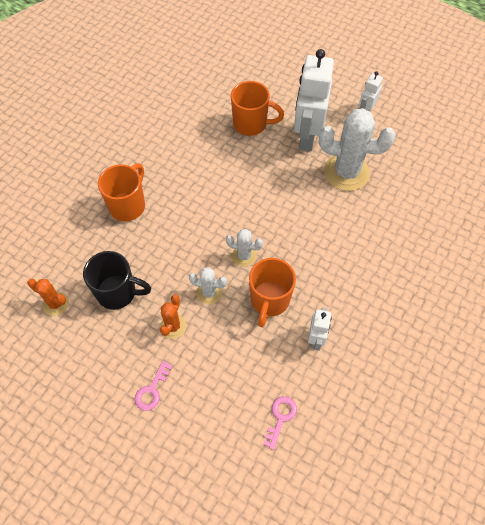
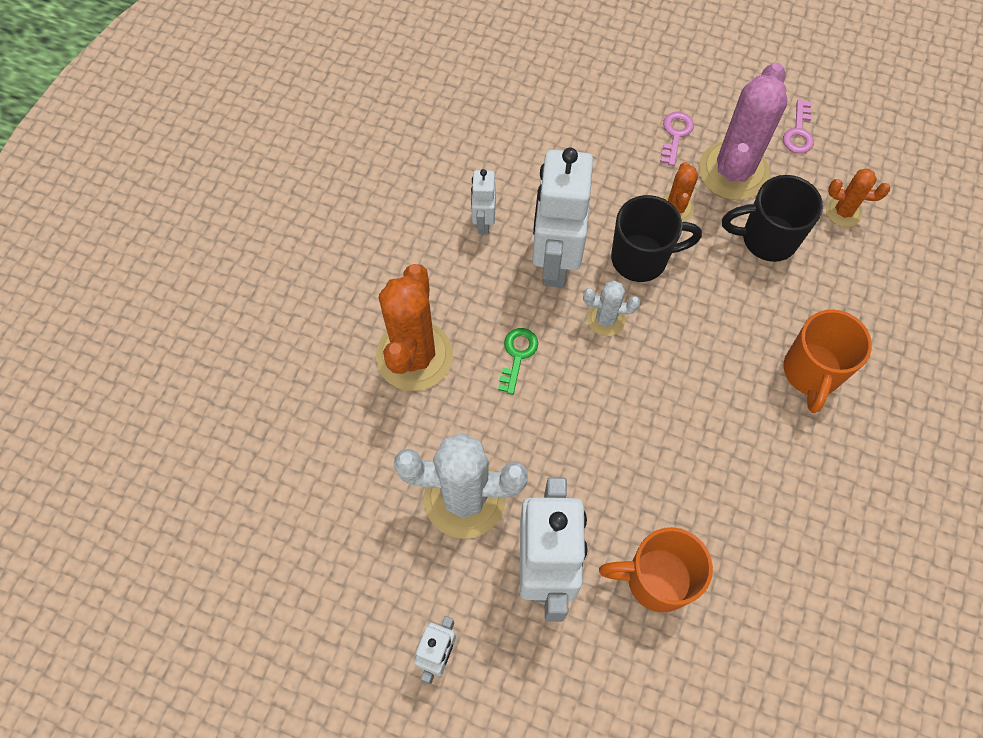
camera: 170 degrees right, 5 degrees up
(120, 349) = (733, 171): none -> pink cactus
(209, 292) = (641, 258): white cactus -> black mug
(269, 301) = (555, 261): orange mug -> white robot
(280, 418) = (514, 129): pink key -> pink key (798, 132)
(305, 242) = (517, 355): none -> green key
(371, 252) = (414, 356): none -> orange cactus

